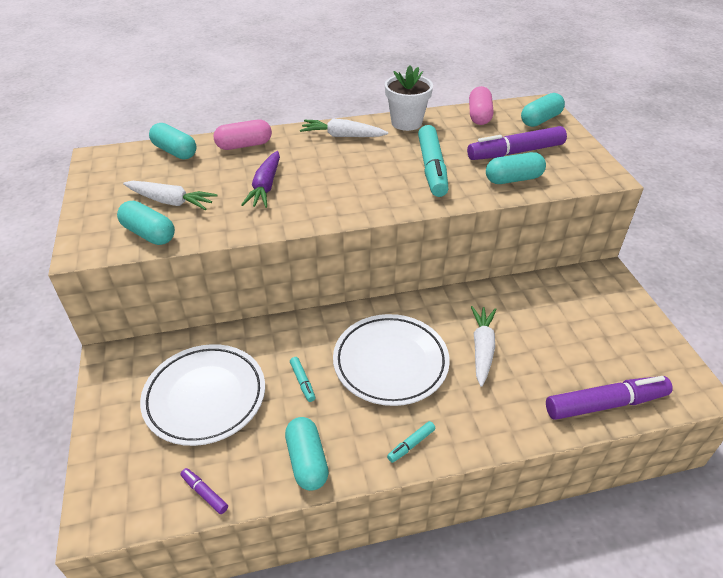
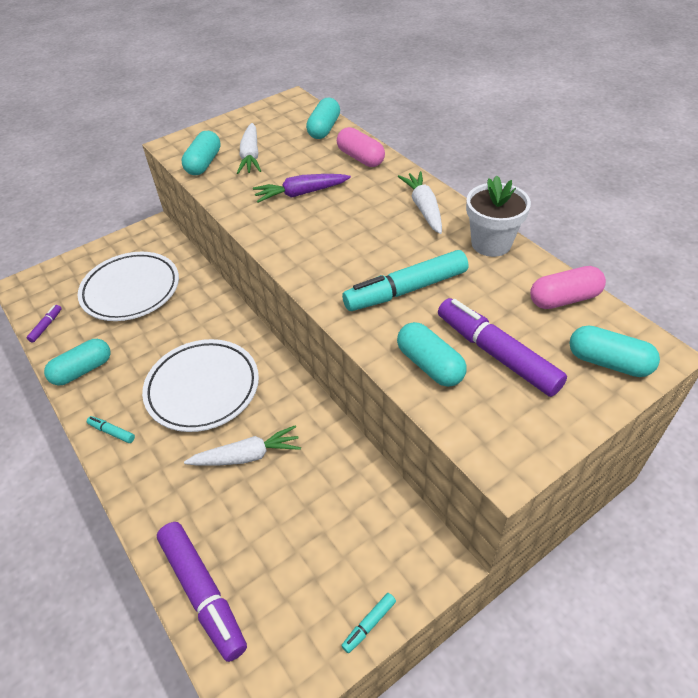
camera: 70 degrees right, 5 degrees up
(302, 382) = (162, 338): turquoise marker -> turquoise marker (369, 624)

